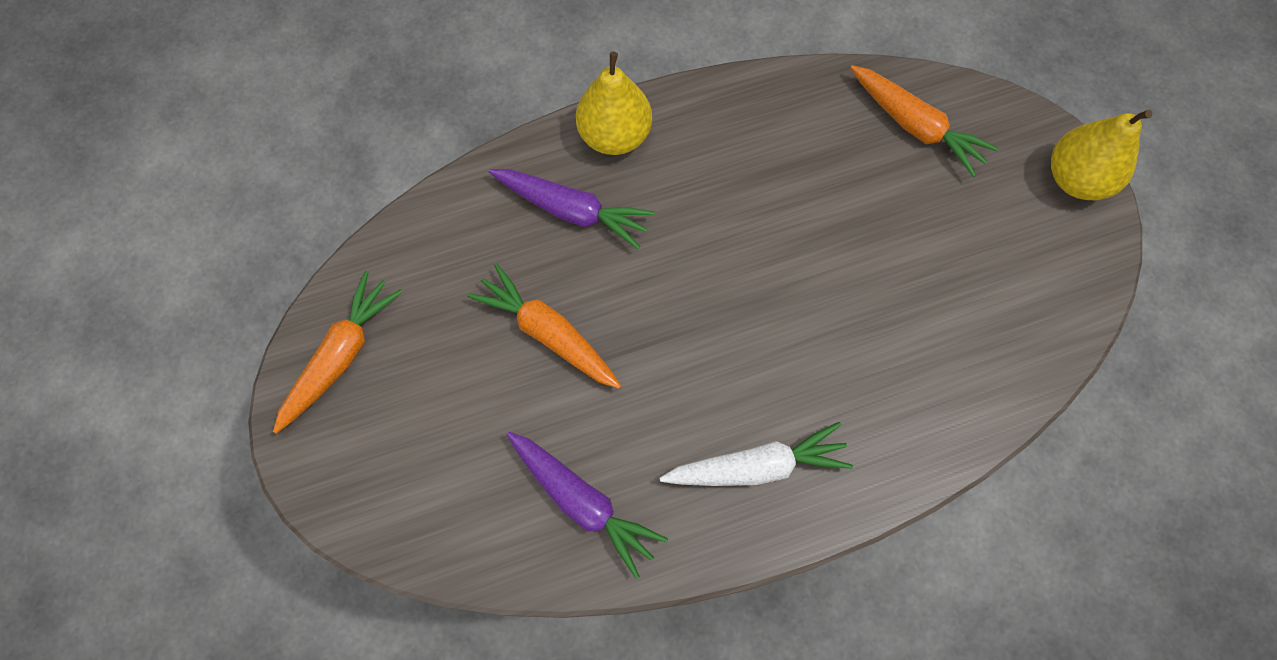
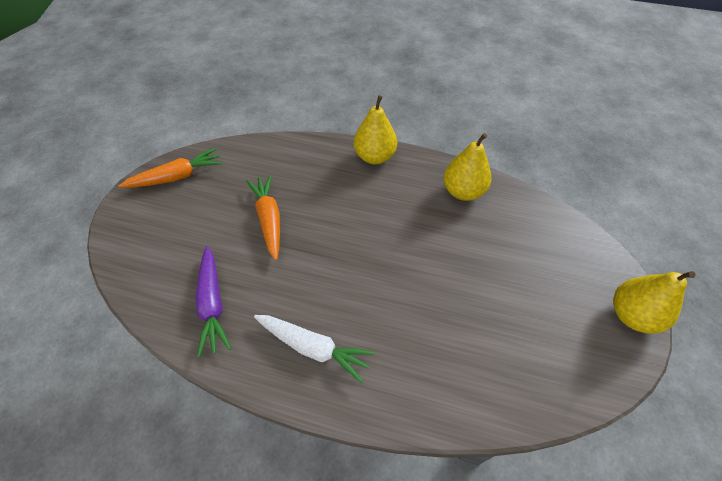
camera: 35 degrees right, 15 degrees down
(572, 211) = (327, 176): purple carrot -> none
(777, 121) = (463, 191): none -> yellow pear
(915, 126) = (541, 233): orange carrot -> none

